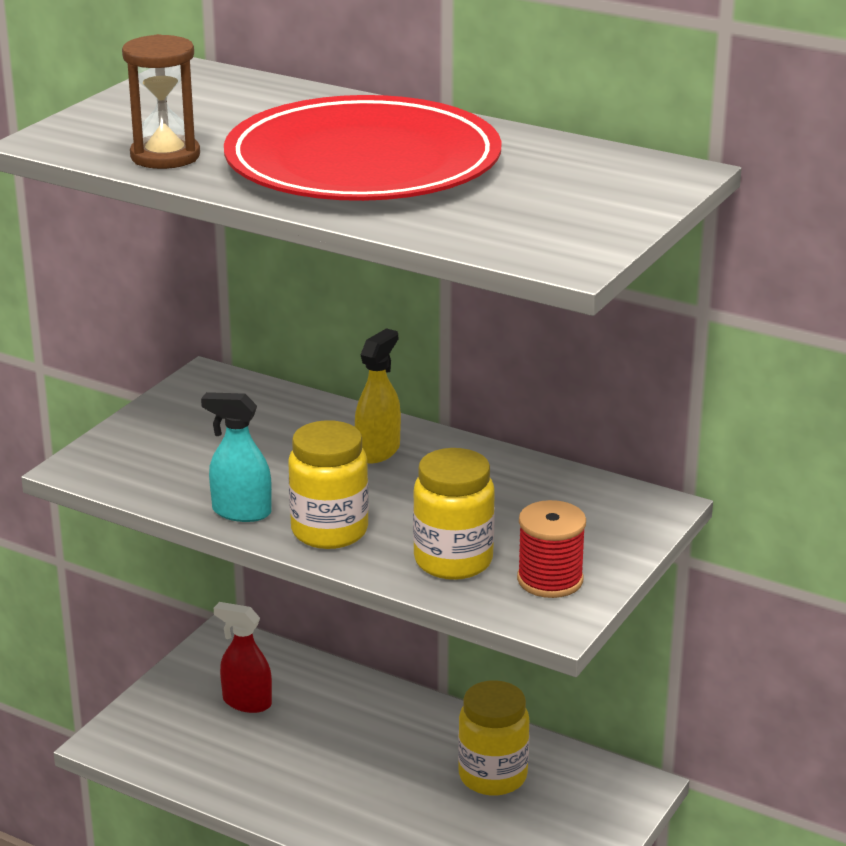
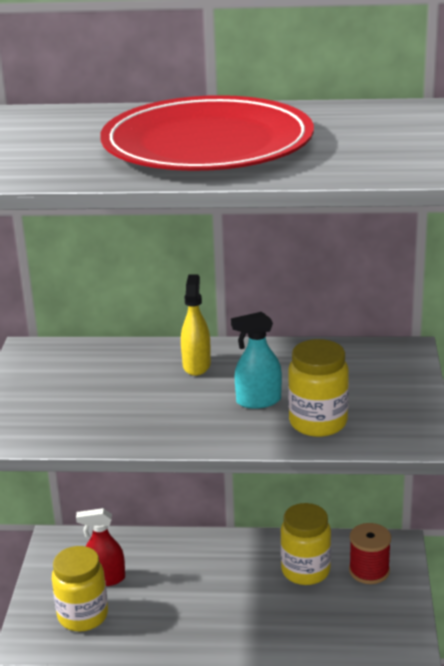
camera: 25 degrees left, 0 degrees up
(165, 156) = (58, 169): brown hourglass -> none
(241, 512) = (142, 434): turquoise spray bottle -> turquoise spray bottle (258, 401)
(329, 531) = (216, 428): yellow jar -> yellow jar (83, 616)
(550, 580) = (390, 415): red spool -> red spool (369, 571)

